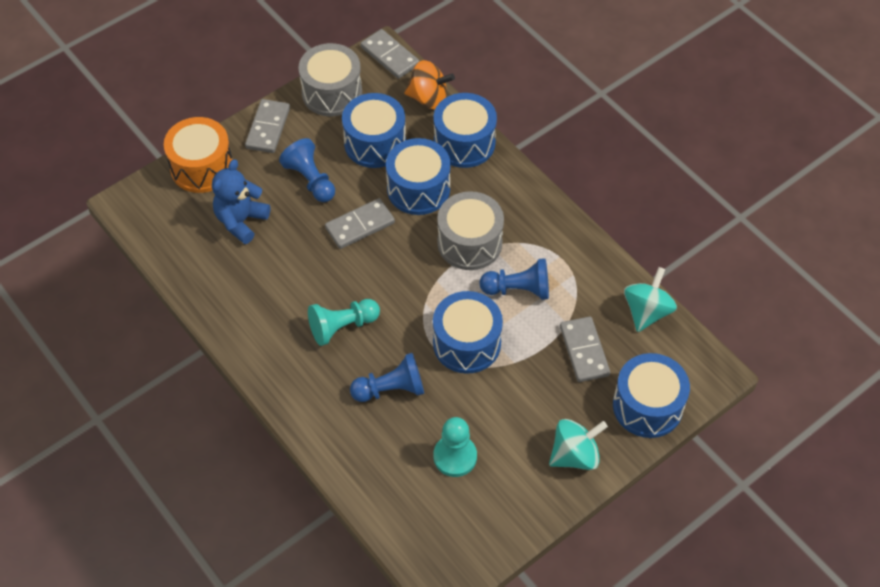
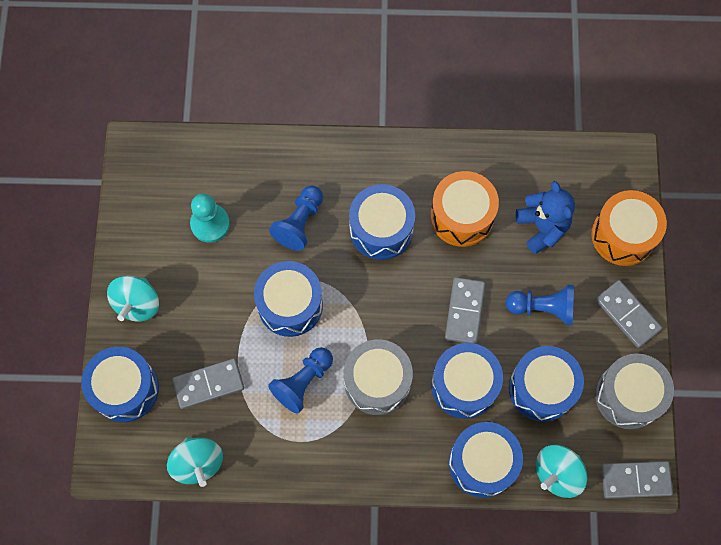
camera: 130 degrees right, 15 degrees up
(279, 279) = (462, 216): none -> orange drum
(342, 327) = (381, 229): turquoise pawn -> blue drum
(428, 98) = (557, 473): orange spinning top -> turquoise spinning top
(584, 351) = (208, 384): grey domino -> grey domino turned 45 degrees counterclockwise

